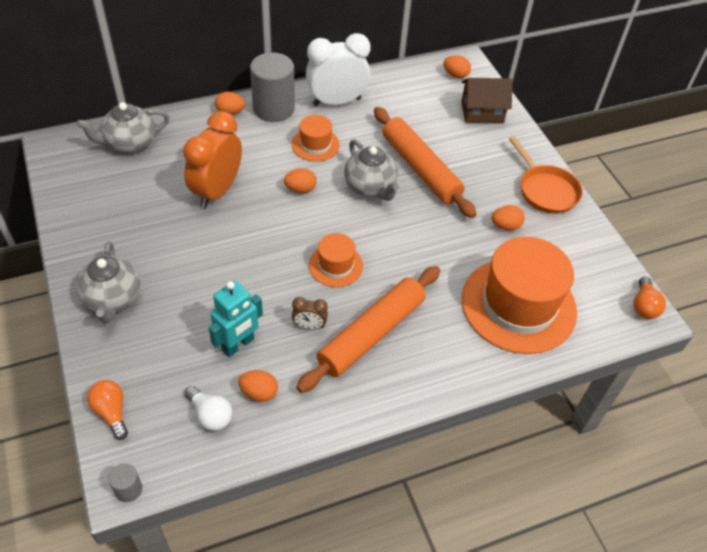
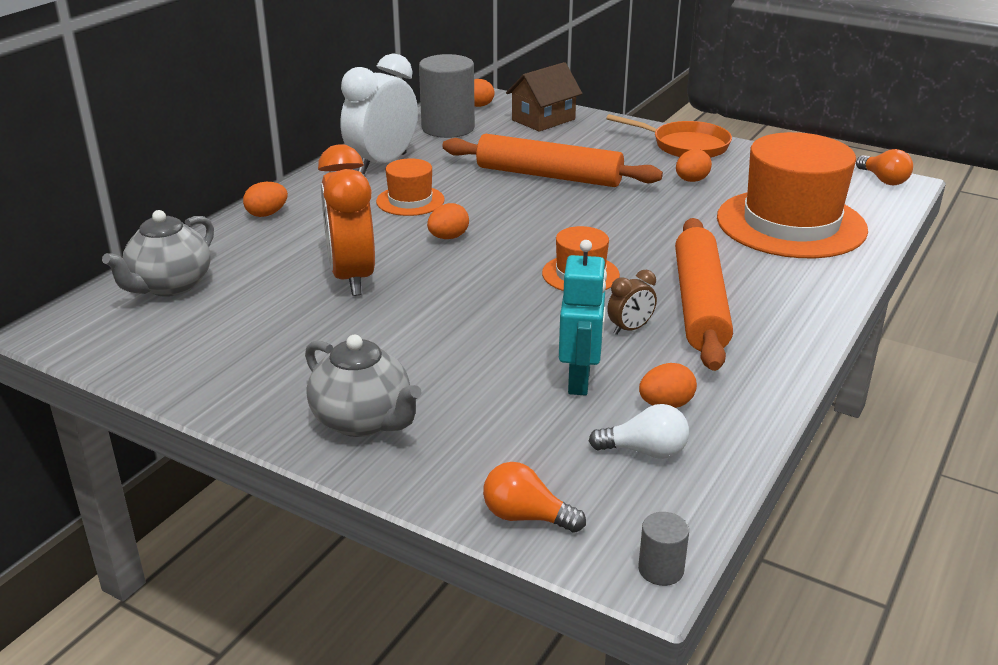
camera: 35 degrees left, 20 degrees down
(273, 108) = (317, 193): grey cylinder -> grey cylinder (448, 128)
(370, 187) = (521, 207): grey teapot -> none

